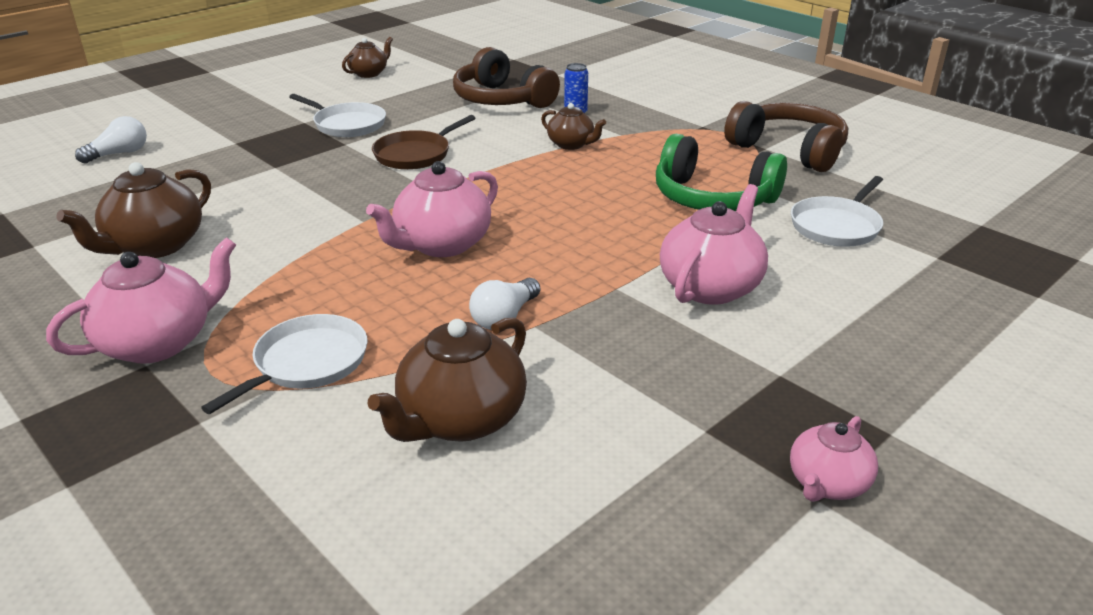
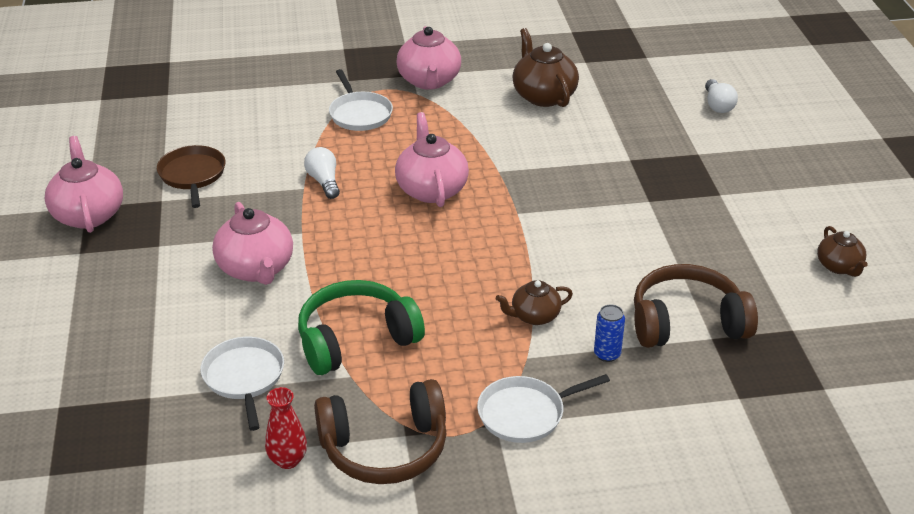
camera: 125 degrees right, 5 degrees up
(347, 124) = (694, 214): white pan -> white pan (525, 413)
(415, 154) = (593, 227): brown pan -> brown pan (192, 175)
(460, 419) = (262, 140): brown teapot -> none
(827, 484) = (88, 214): pink teapot -> pink teapot, size x1.68
(864, 176) = (288, 460): none -> red vase

